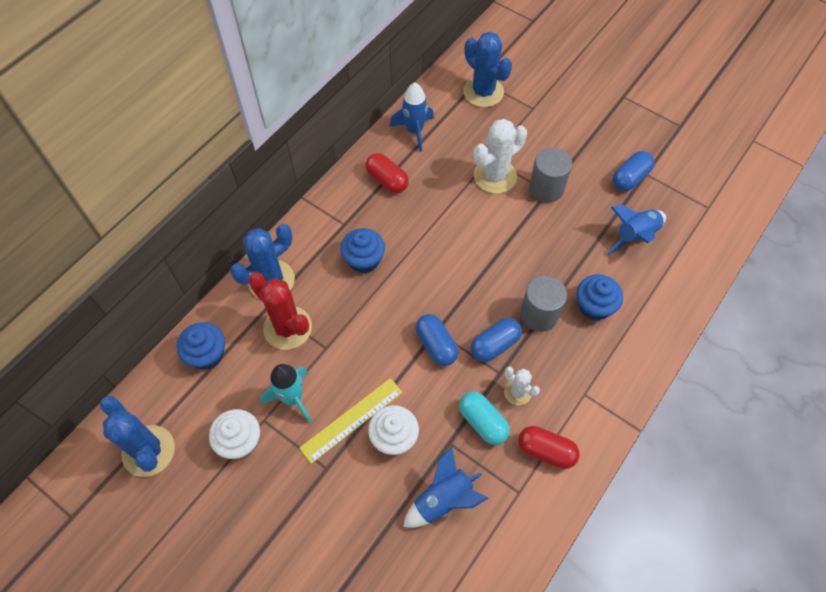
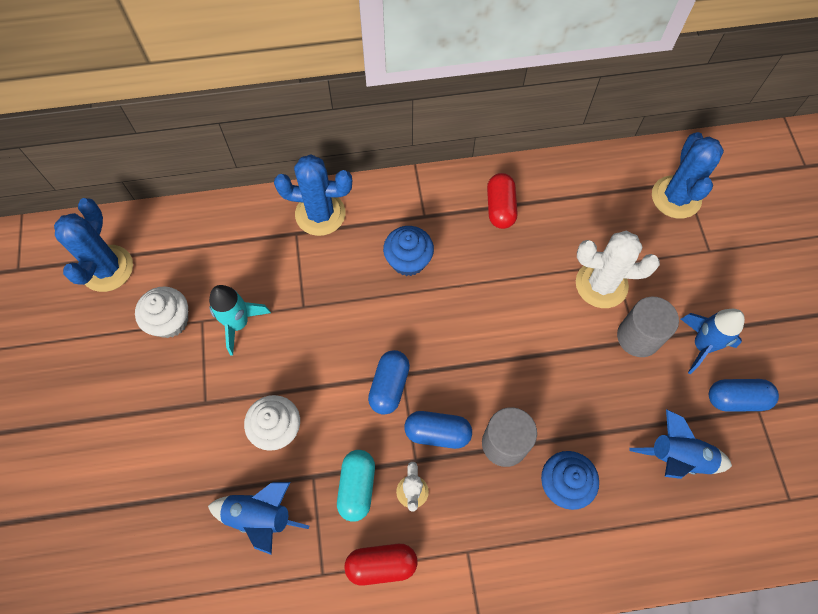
camera: 45 degrees right, 5 degrees up
(207, 354) = (216, 231): blue cupcake -> none
(287, 328) = (292, 264): red cactus -> none
(352, 420) = (262, 383): yellow ruler -> none
(414, 131) = (571, 183): blue rocket -> blue rocket (702, 345)
(546, 451) = (381, 565): red capsule -> red capsule turned 75 degrees counterclockwise

